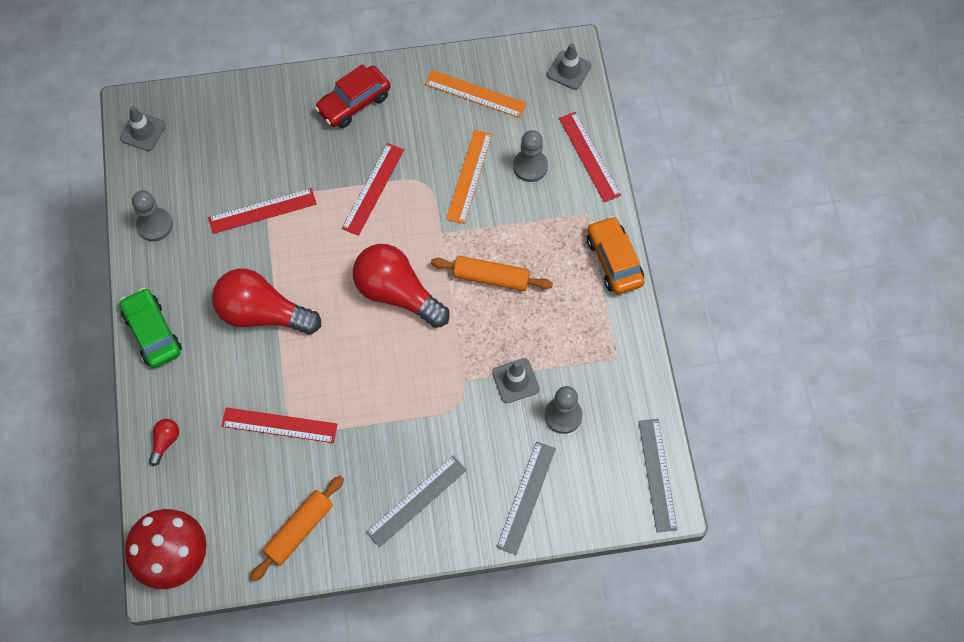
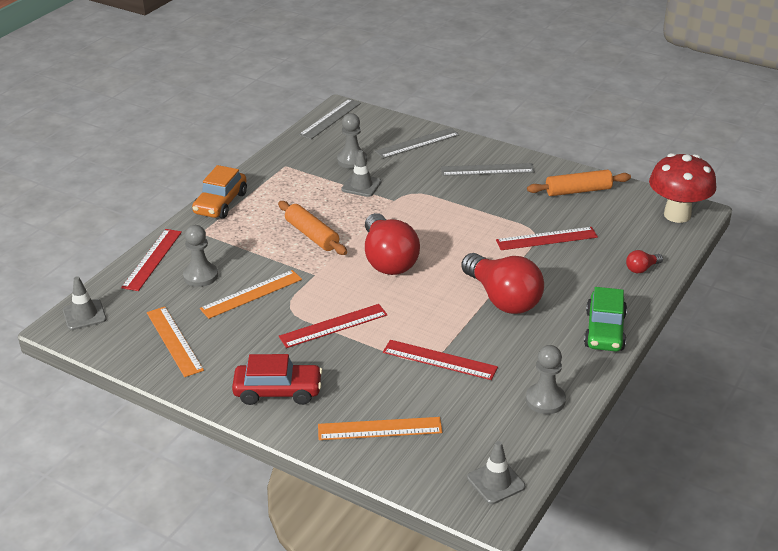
camera: 140 degrees left, 30 degrees down
(254, 121) = (379, 429): none -> orange ruler
(279, 425) = (546, 239): red ruler -> red ruler turned 60 degrees counterclockwise

